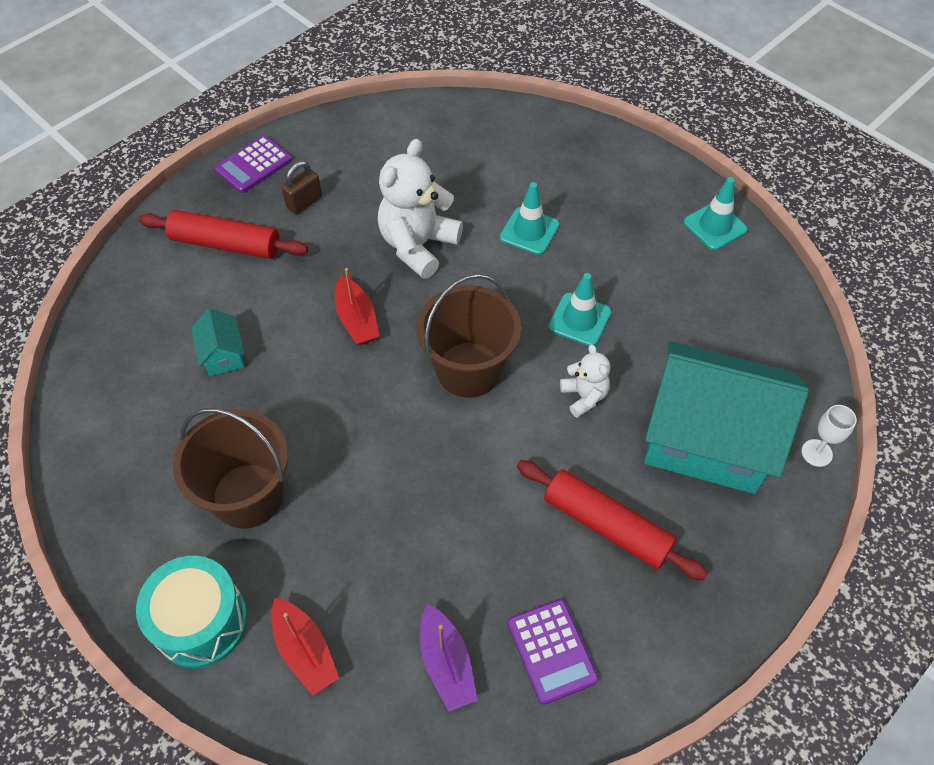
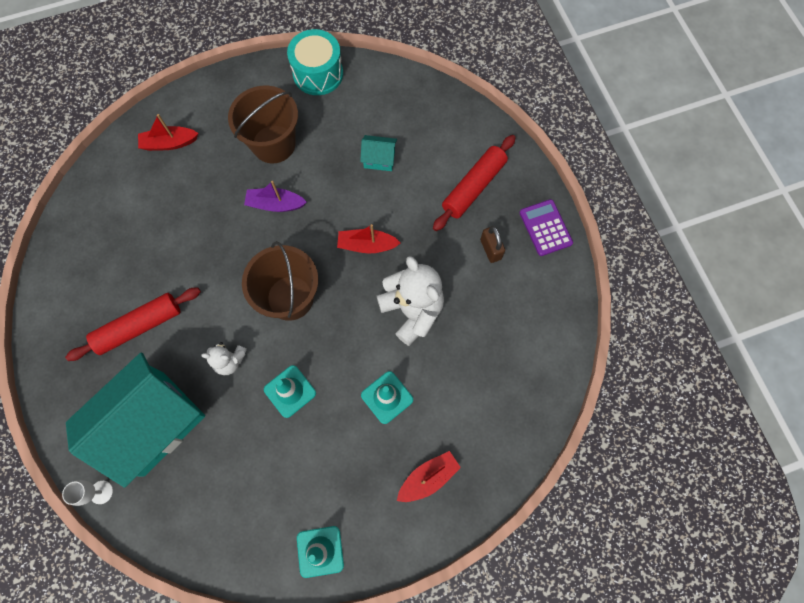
camera: 115 degrees right, 15 degrees up
(201, 621) = (214, 102): turquoise drum -> turquoise drum (318, 73)
(446, 663) = (120, 205): purple boat -> purple boat (275, 204)
(552, 651) = (92, 259): purple calculator -> none
(587, 171) = (428, 478): none -> red boat

